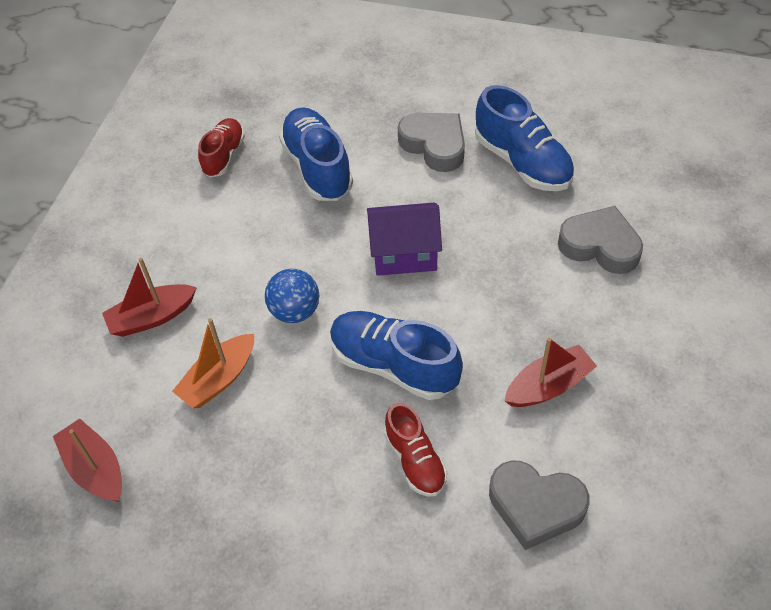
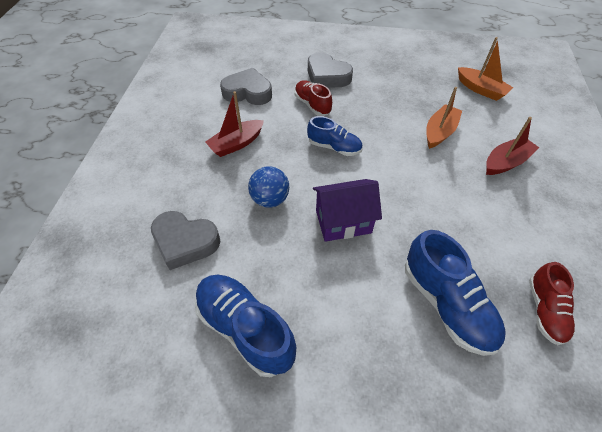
camera: 170 degrees right, 0 degrees up
(95, 469) = (480, 89): red boat -> orange boat
(295, 311) = (410, 174): blue ball -> blue ball (270, 199)
(394, 365) = (334, 147): blue shoe -> blue shoe, size x0.62
(434, 145) = (337, 344): grey heart -> grey heart (327, 76)

